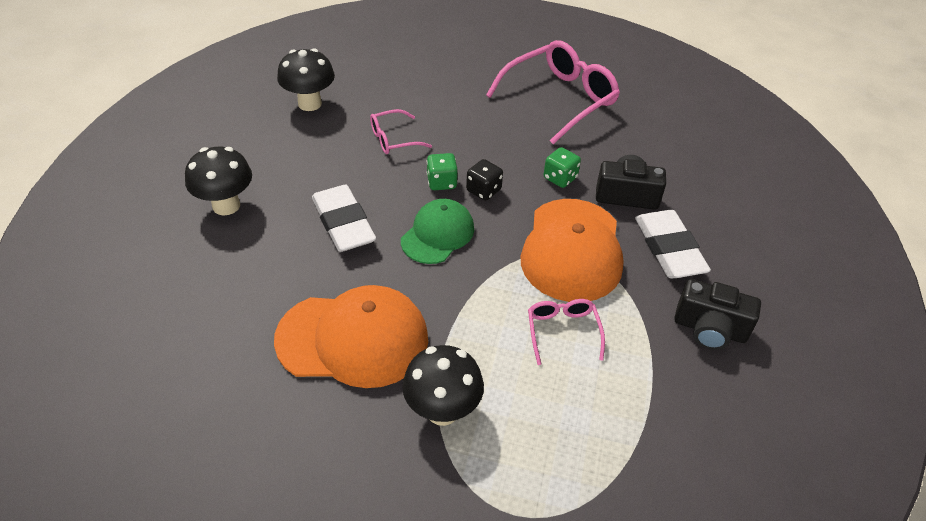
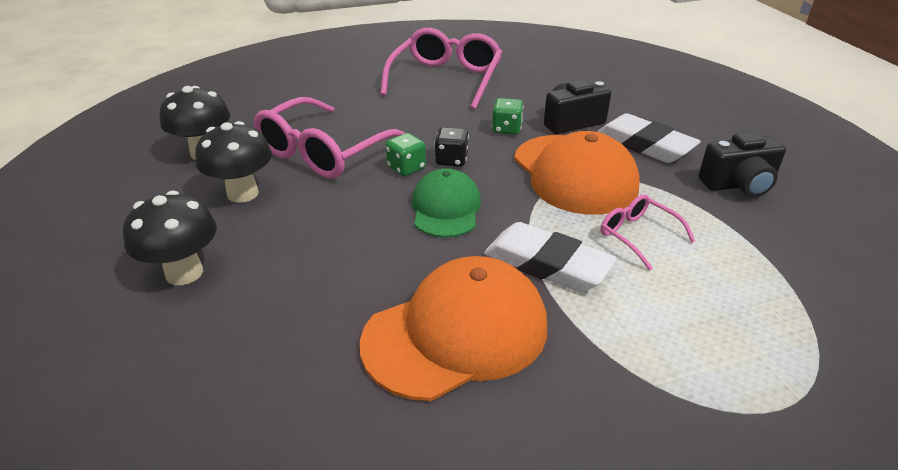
camera: 30 degrees left, 10 degrees down
(343, 223) = (340, 236): white eraser -> white eraser (547, 264)
(393, 139) = (324, 152): pink glasses -> pink glasses, size x1.97
(442, 410) = (613, 352): black mushroom -> black mushroom (243, 194)

